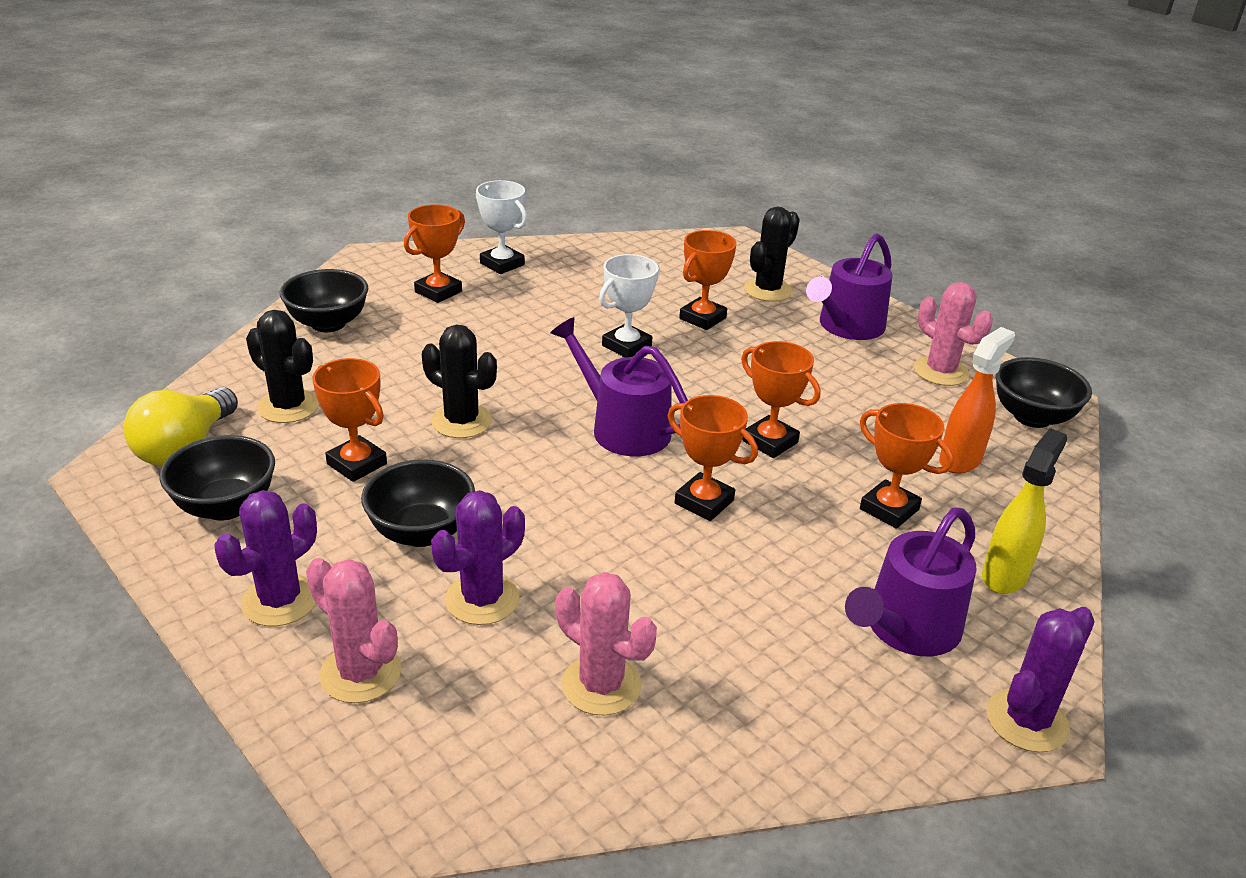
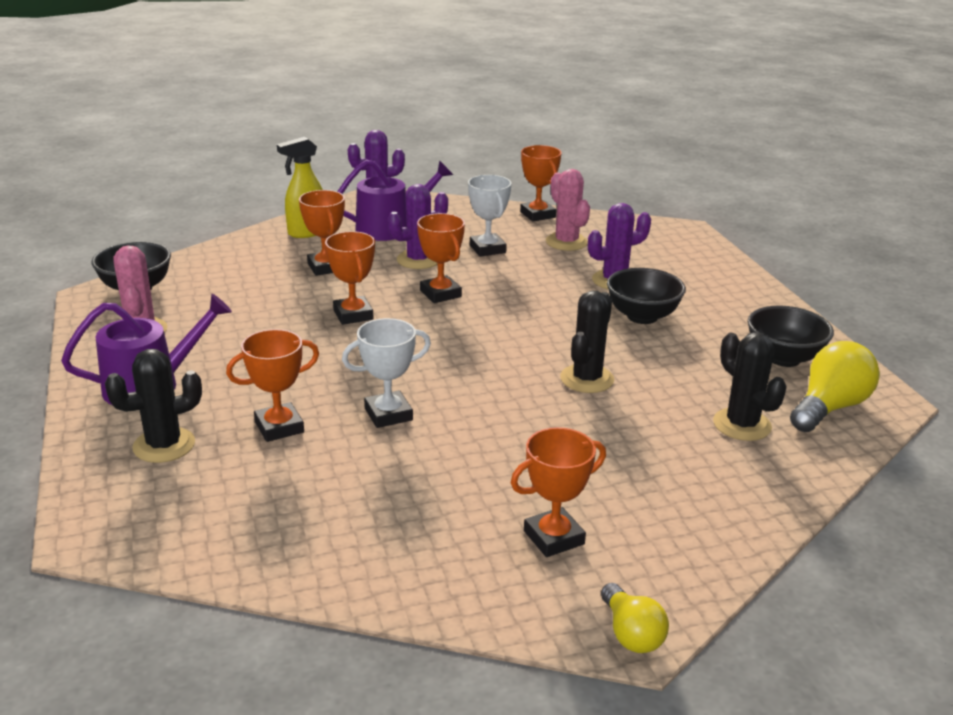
camera: 155 degrees left, 5 degrees down
(280, 600) = (738, 303): purple cactus -> purple cactus (418, 260)
(328, 323) = (700, 517): black bowl -> none
(357, 464) = (682, 366): orange trophy -> orange trophy (537, 215)
(360, 673) = (691, 268): pink cactus -> none
(370, 257) = (631, 633): none -> yellow light bulb
(461, 421) = (587, 379): black cactus -> black cactus turned 60 degrees clockwise
(502, 264) = (445, 569): white trophy -> white trophy (487, 249)
(623, 428) = (455, 346): purple watering can -> none
(960, 460) = (236, 278): orange spray bottle -> none

